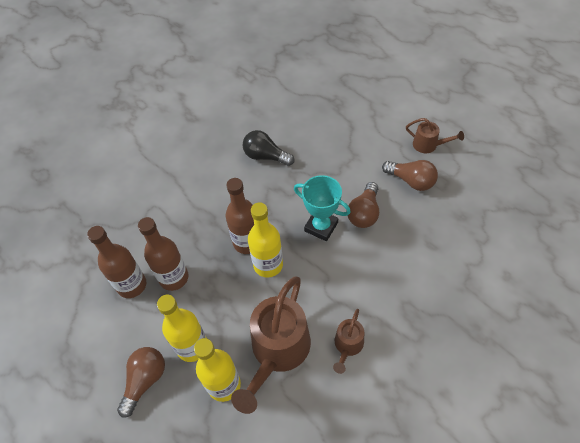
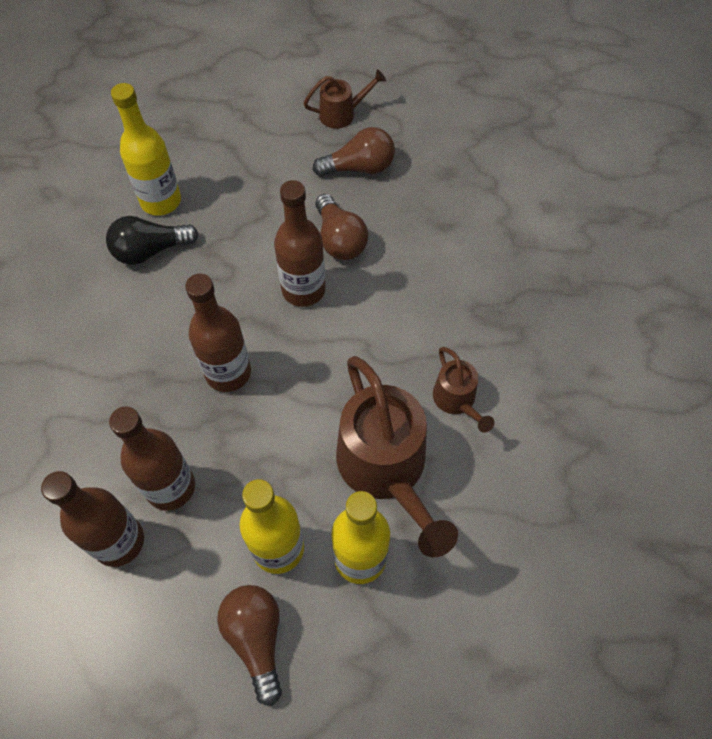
camera: 45 degrees left, 5 degrees up
(268, 265) = (281, 380): yellow bottle -> yellow bottle (161, 201)
(321, 227) = (303, 290): turquoise trophy -> brown bottle

